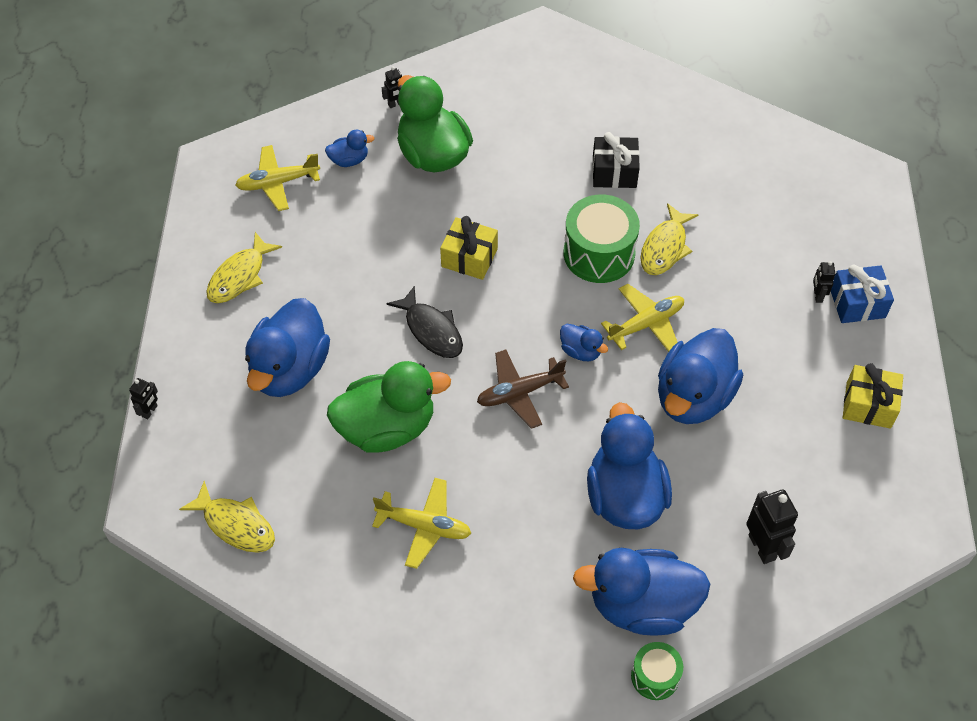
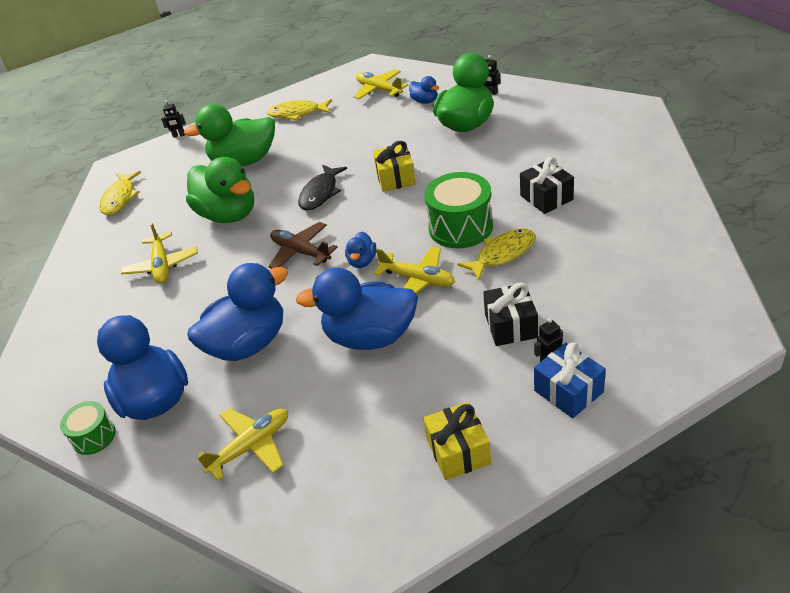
camera: 65 degrees right, 15 degrees down
(290, 369) = (244, 161): blue duck -> green duck
(665, 247) = (502, 254): yellow fish -> yellow fish turned 150 degrees clockwise
(759, 295) = (511, 326): none -> black gift
(762, 547) = (251, 446): black robot -> yellow plane

